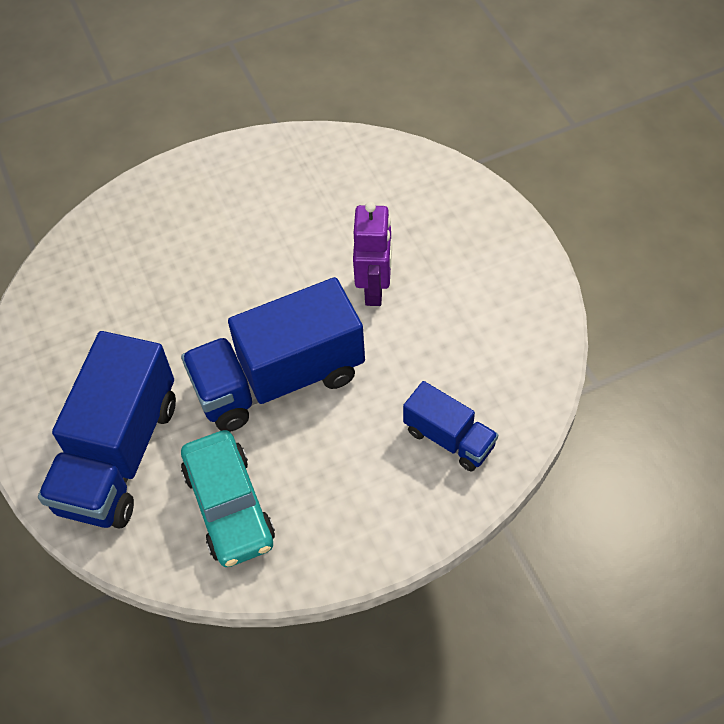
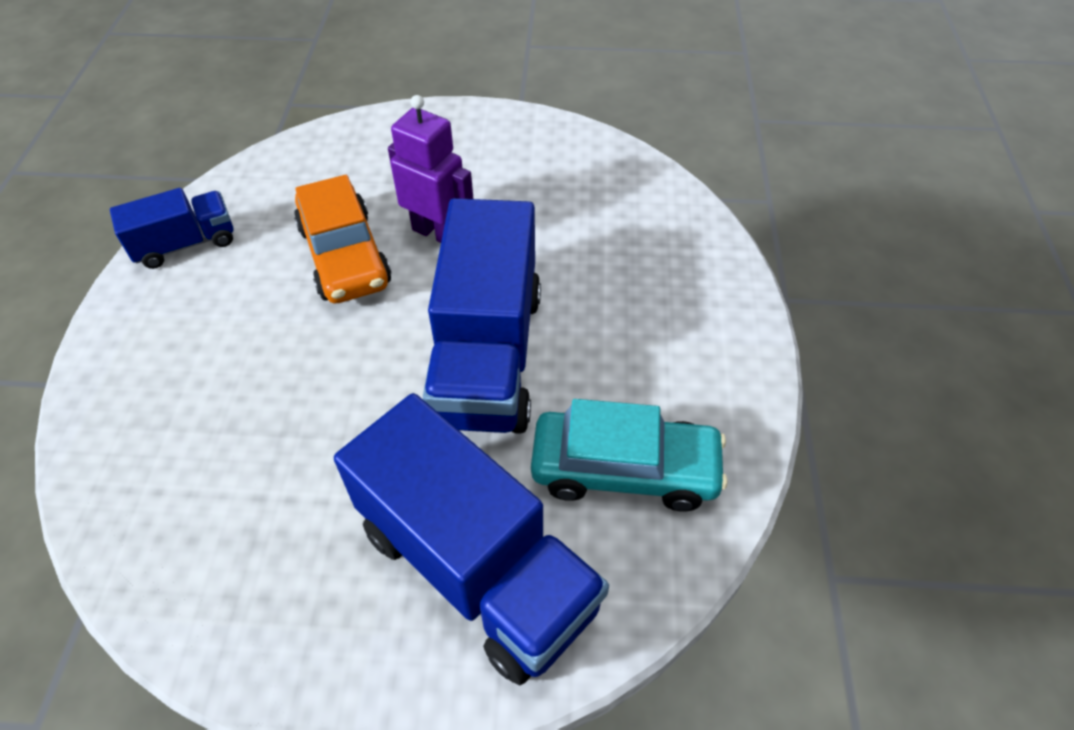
camera: 65 degrees left, 5 degrees down
(318, 248) = (345, 256): none -> orange car
(449, 438) = (653, 249): blue truck -> blue truck (185, 244)

